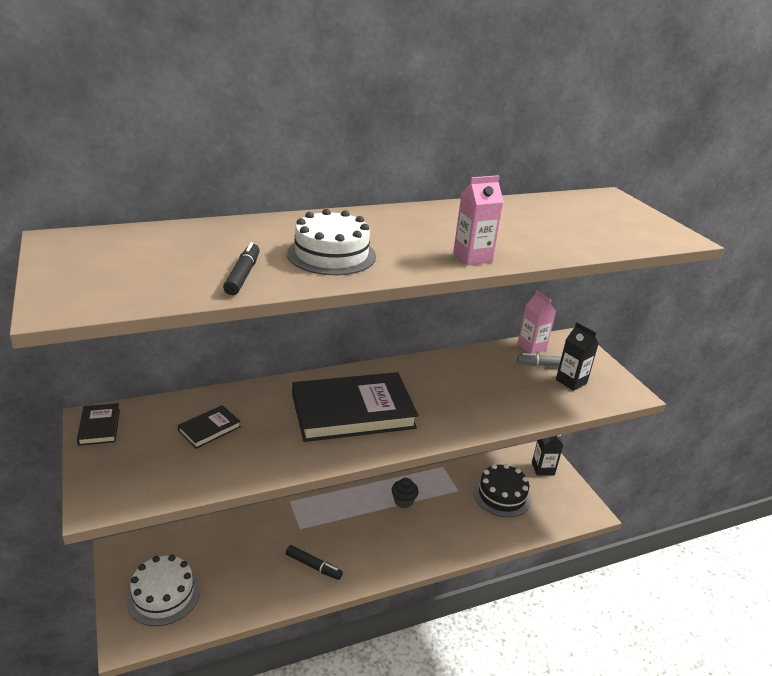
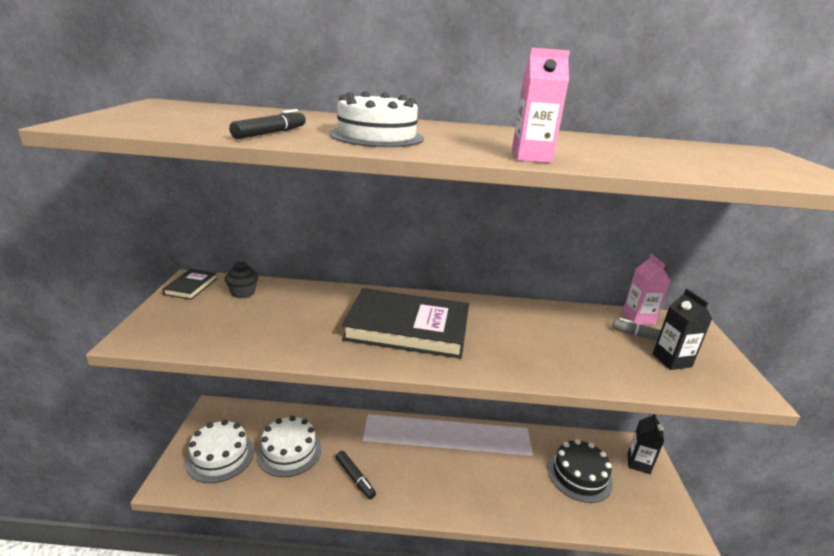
camera: 25 degrees right, 5 degrees down
(209, 429) = (271, 309): black book -> none
(233, 564) = (289, 451): none -> white cake
(403, 501) = (471, 447): black cupcake -> black cupcake (243, 293)

